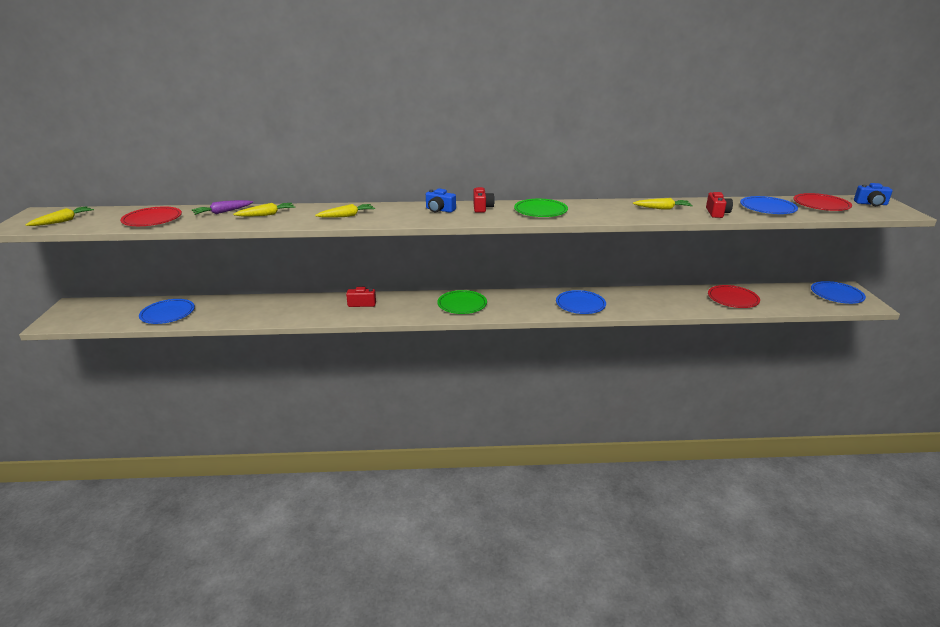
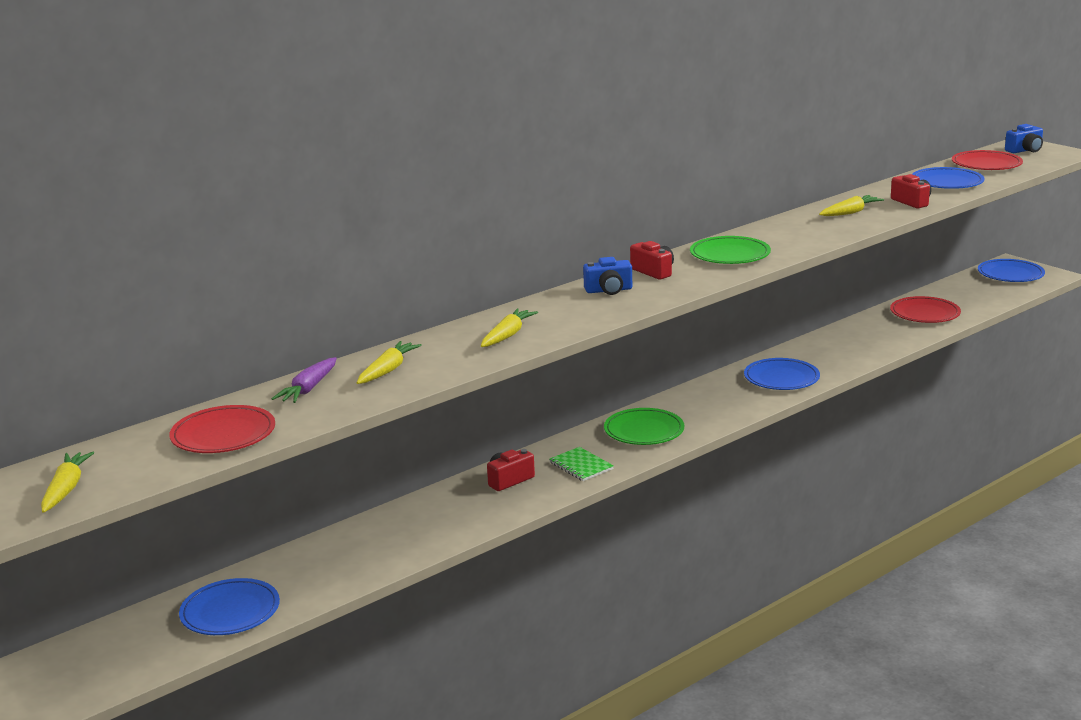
camera: 35 degrees left, 5 degrees down
(403, 310) = (581, 466): none -> green notebook

